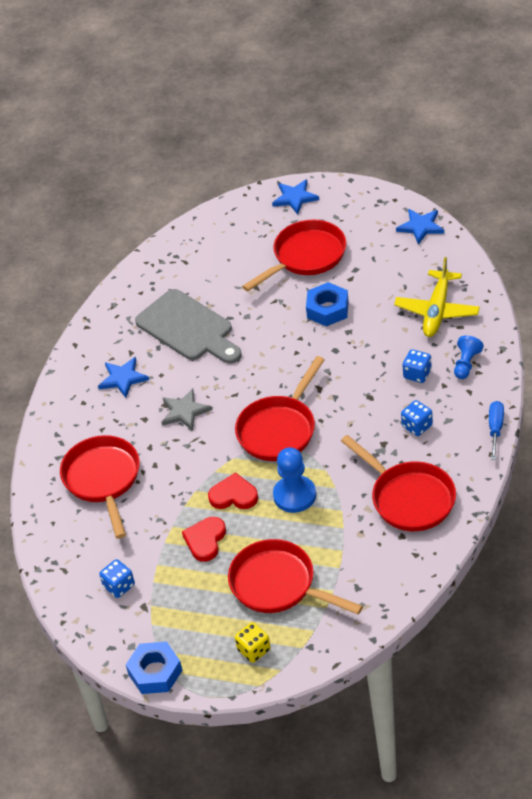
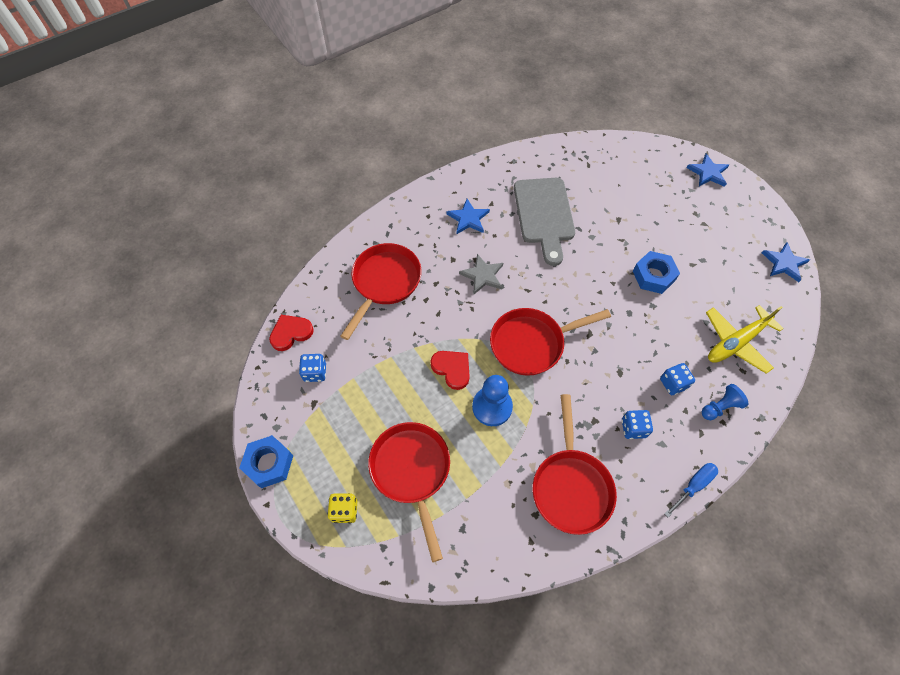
camera: 35 degrees right, 15 degrees up
(205, 540) = (400, 388): red heart -> red heart (291, 333)
(306, 256) = (675, 223): red pan -> none

